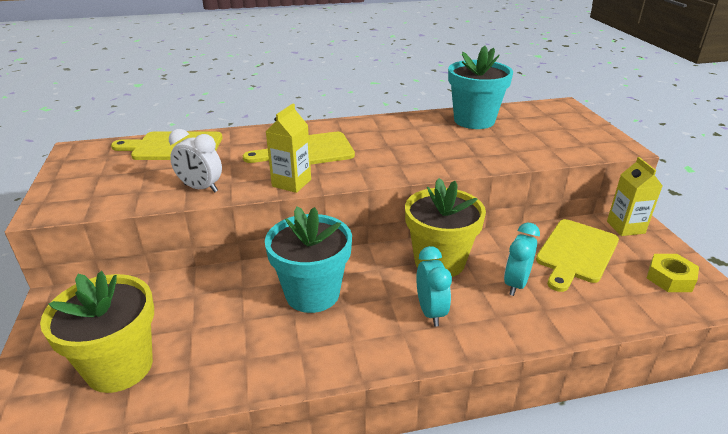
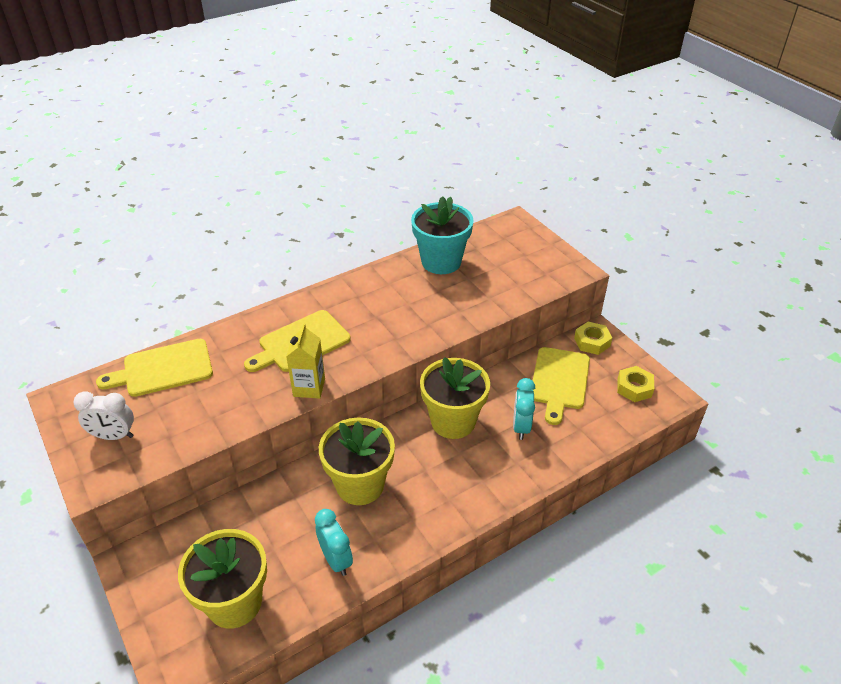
camera: 20 degrees left, 10 degrees up
(200, 188) = (227, 416): white clock -> white clock (114, 436)
(312, 294) = (360, 485): turquoise flower pot -> yellow flower pot
(431, 312) = (464, 474): turquoise clock -> turquoise clock (336, 559)
(625, 227) = (592, 342): yellow carton -> yellow nut

